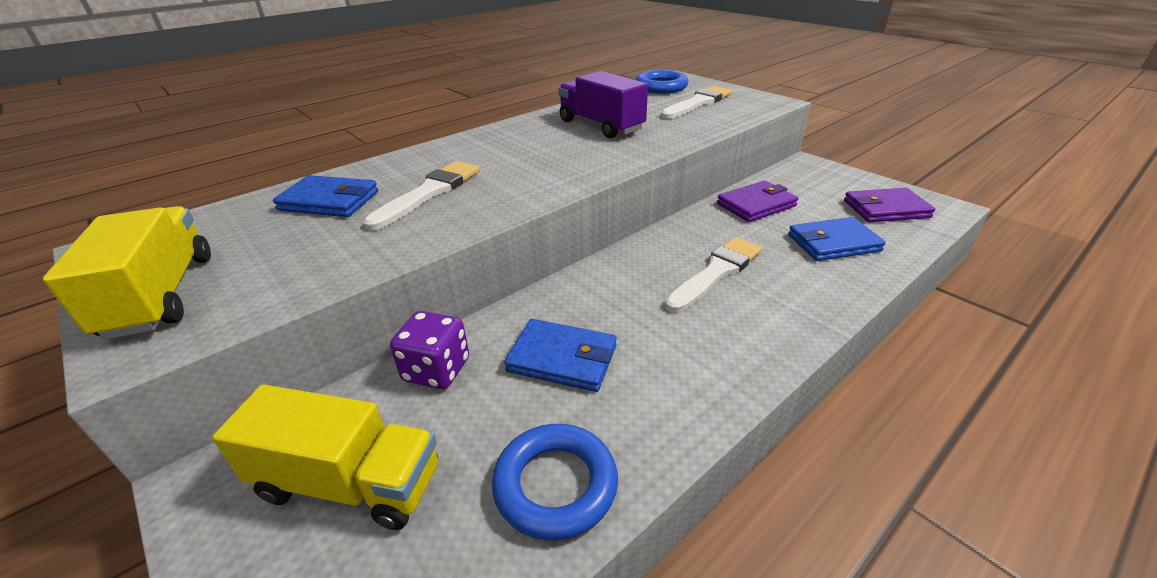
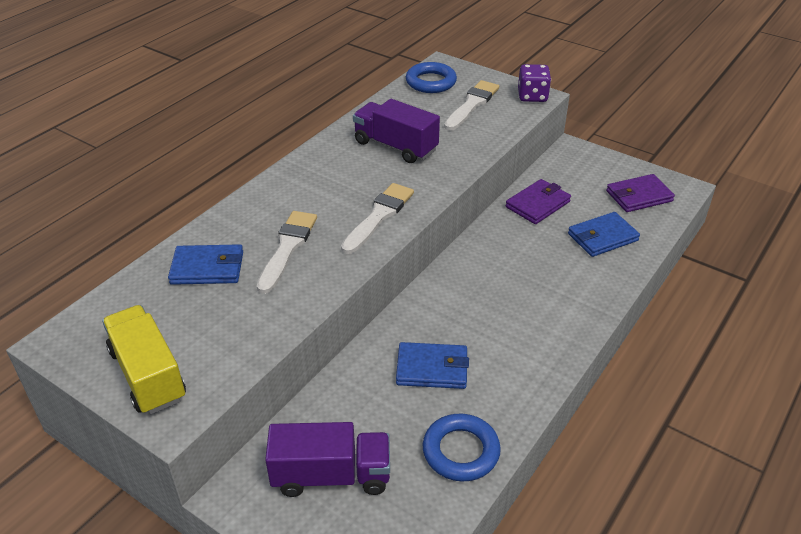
camera: 15 degrees left, 5 degrees up
(349, 482) = (331, 475): yellow truck -> purple truck
(436, 370) = (346, 393): purple dice -> purple dice (532, 96)
(716, 272) = (520, 278): white brush -> white brush (379, 216)

